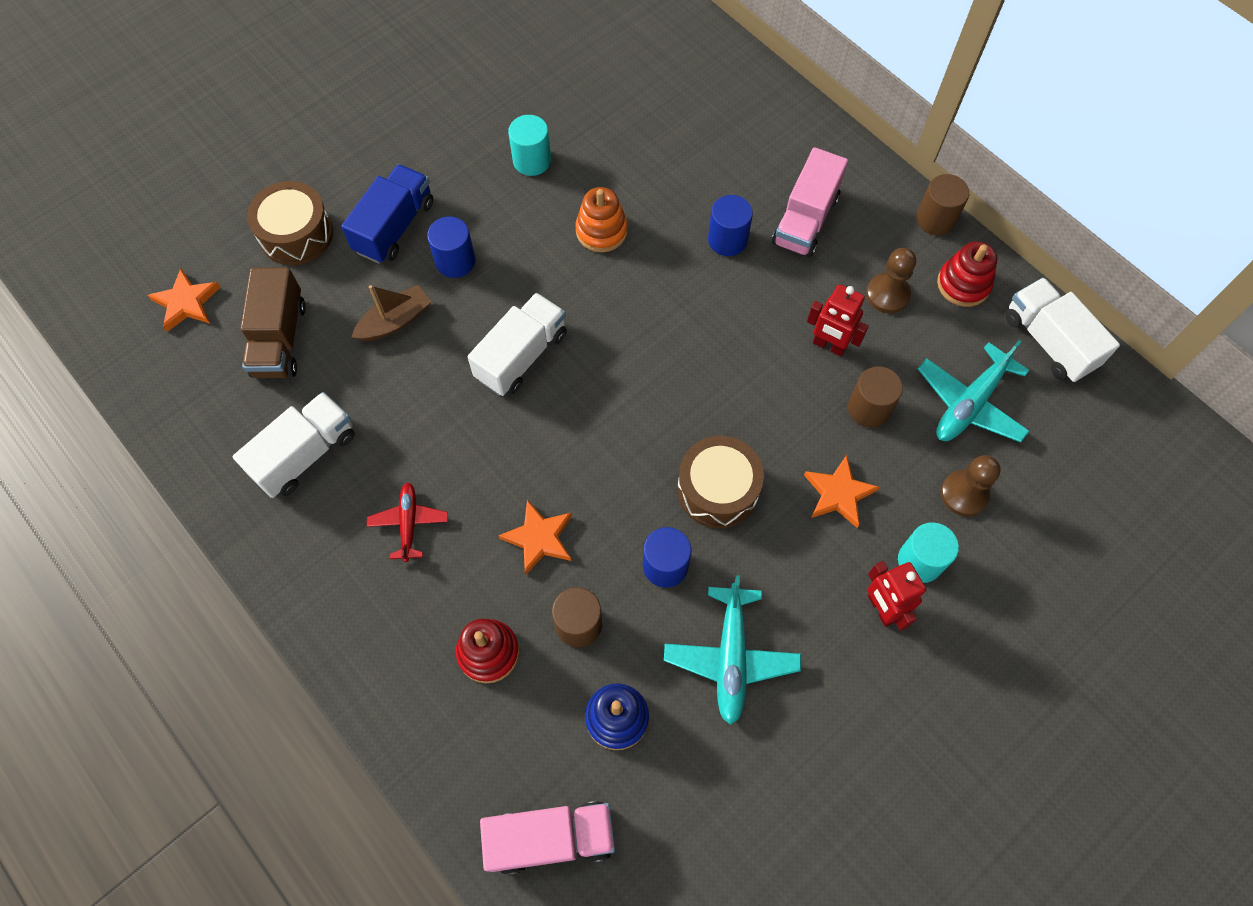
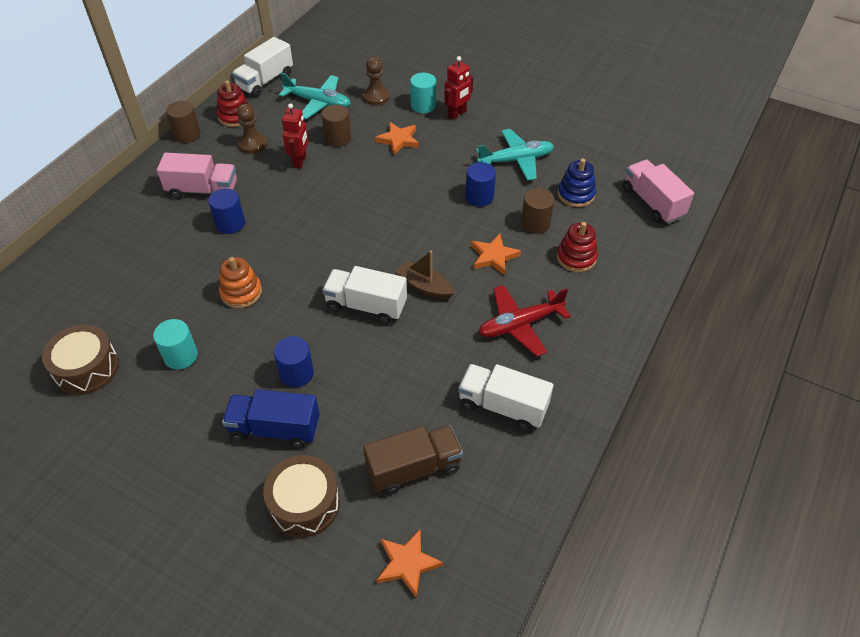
camera: 110 degrees left, 15 degrees down
(395, 321) = (366, 393): brown boat -> brown boat (424, 286)
(409, 523) = (520, 325): red plane -> red plane, size x1.59
(717, 489) = (420, 187): brown drum -> brown drum (87, 368)

